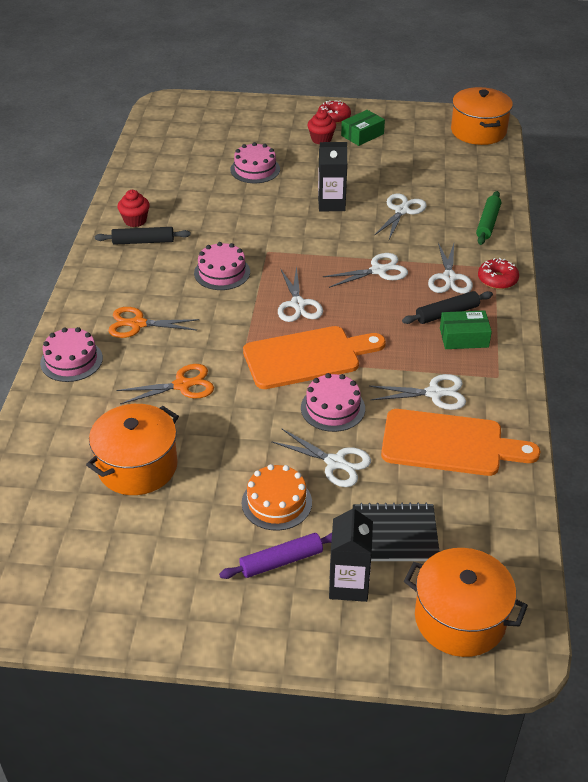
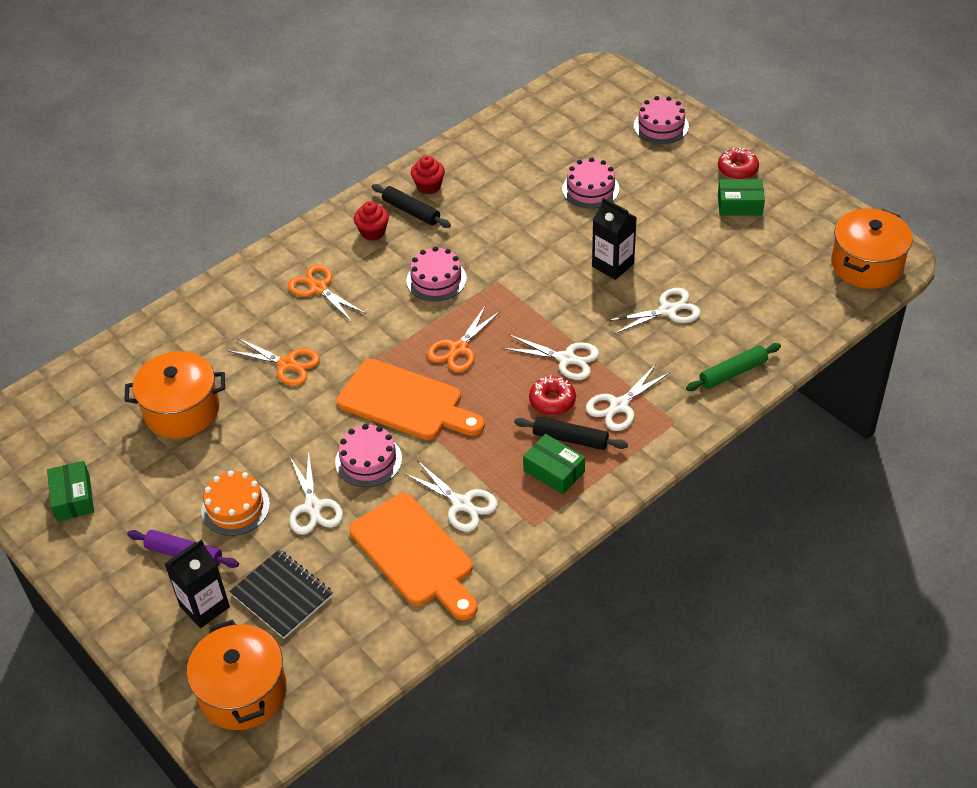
camera: 45 degrees right, 5 degrees up
(71, 360) = (238, 291): pink cake -> pink cake (661, 126)
(127, 588) = (73, 498): none -> green box
(298, 304) = (458, 349): white scissors -> orange scissors
(321, 139) = (693, 188): red cupcake -> red cupcake (373, 232)
(497, 279) = (661, 435): red donut -> red donut (552, 401)

